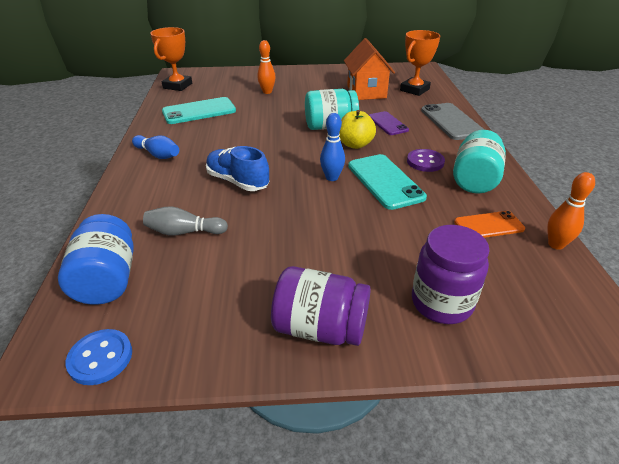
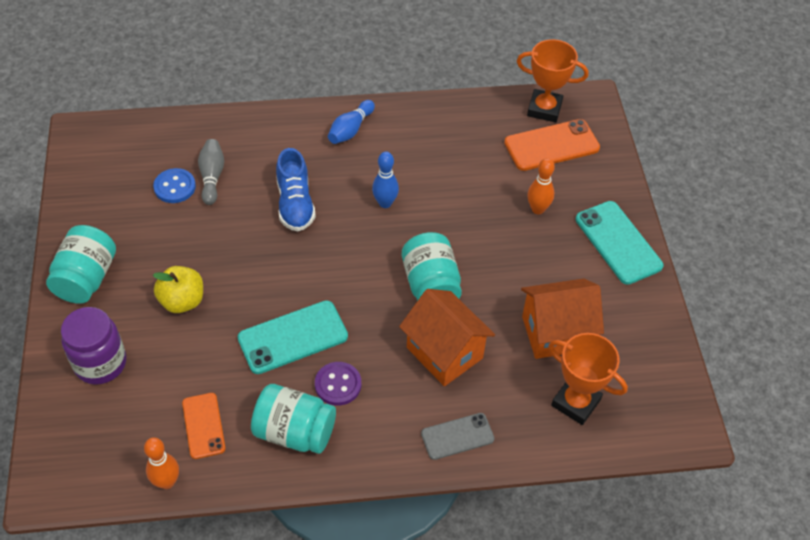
camera: 85 degrees right, 15 degrees up
(100, 358) = (80, 159): blue button -> blue button (175, 187)
(107, 279) = (156, 142): blue jar -> none
(199, 111) = (464, 145): turquoise phone -> turquoise phone (618, 242)
(212, 85) = (551, 145): none -> orange phone
(237, 181) = (295, 204): blue shoe -> blue shoe turned 135 degrees clockwise
(320, 328) = (86, 278): purple jar -> turquoise jar
(332, 177) = (301, 286): blue bowling pin -> blue bowling pin (385, 203)
(355, 144) = (381, 311): yellow apple -> yellow apple (182, 301)
(387, 123) = (444, 353): purple phone -> orange house
(451, 121) = (457, 436): grey phone -> grey phone, size x0.63

